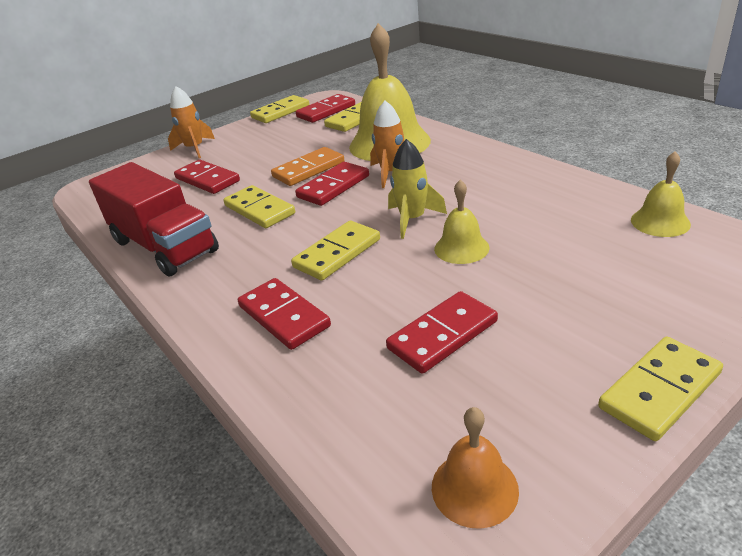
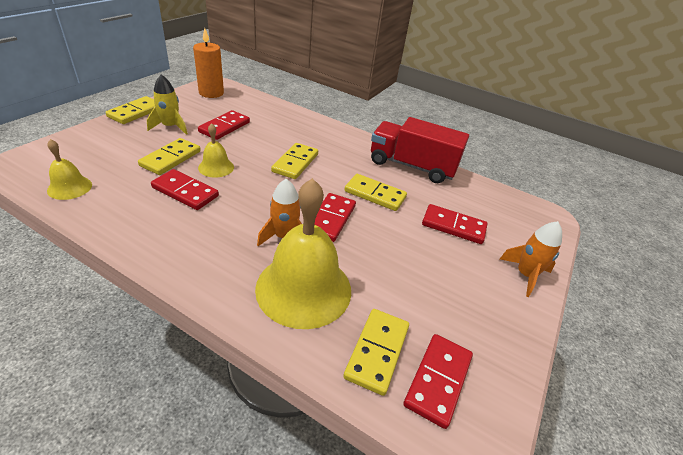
camera: 150 degrees right, 5 degrees up
(280, 112) = (509, 376): yellow domino -> yellow domino (171, 158)
(283, 316) = (305, 133): red domino -> red domino (185, 192)
(309, 169) = (368, 241): orange domino -> none
(412, 219) = (253, 187): yellow rocket -> yellow rocket (170, 127)
(474, 488) = (211, 93): orange bell -> orange candle

